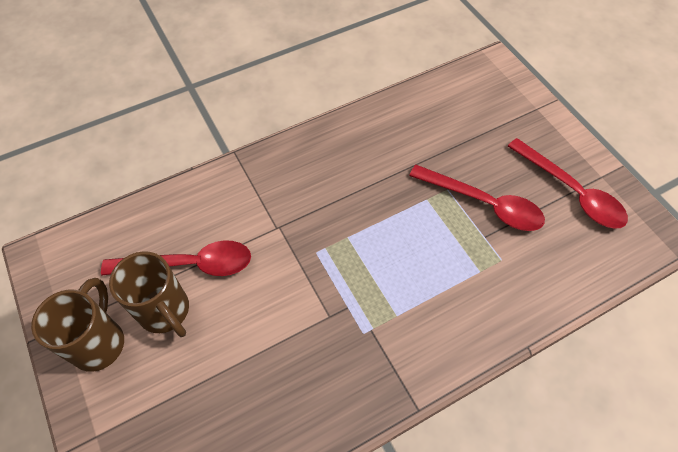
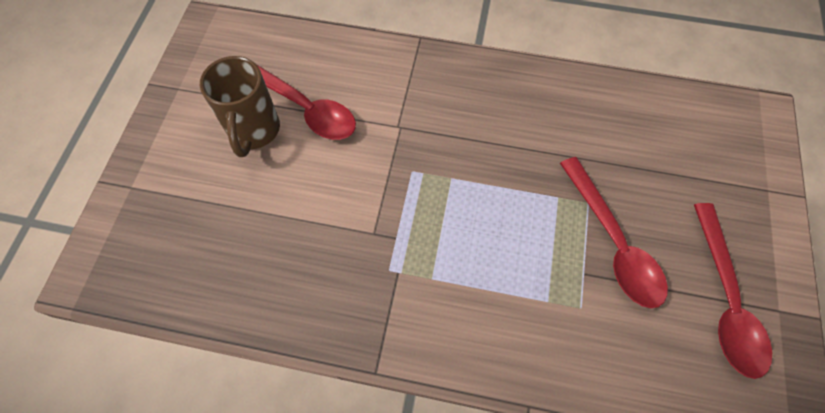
camera: 40 degrees right, 5 degrees up
(99, 342) = (190, 119): brown mug -> none

